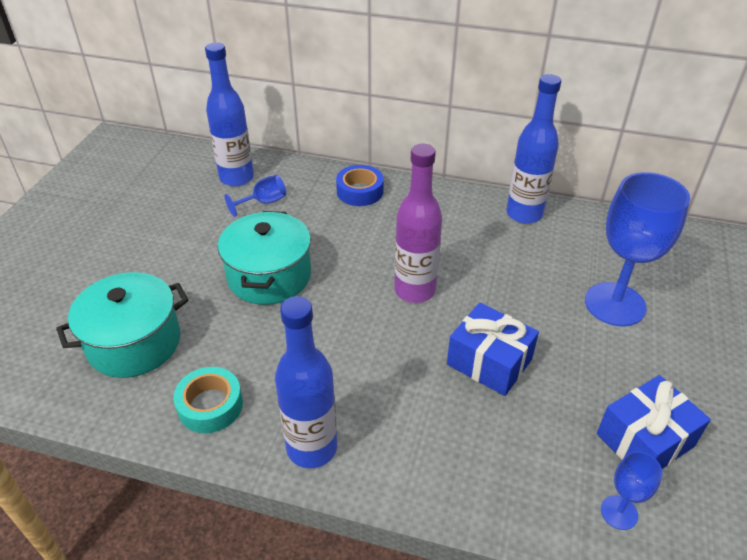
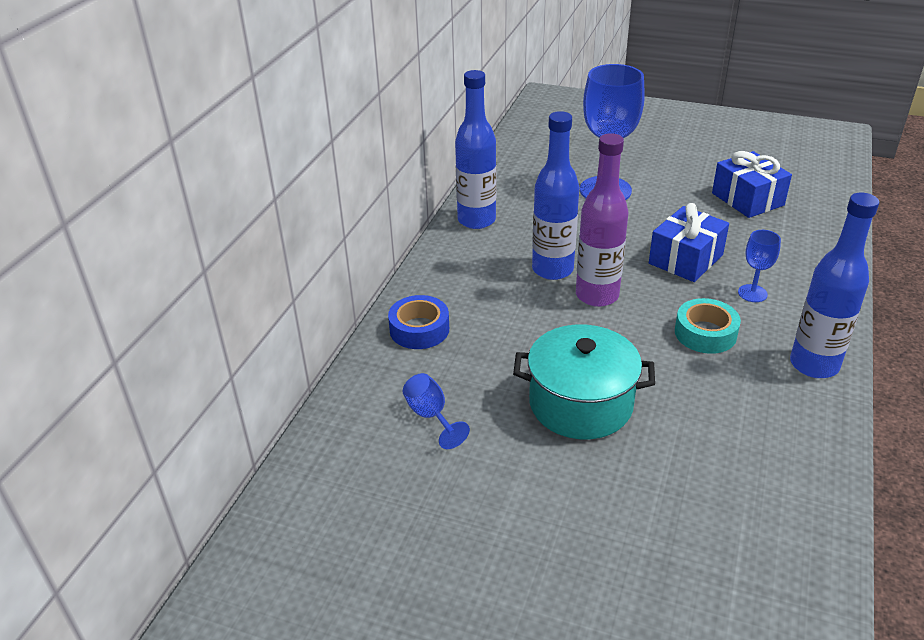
camera: 85 degrees left, 5 degrees down
(134, 343) = (712, 521): turquoise pot -> none
(210, 405) = (787, 439): turquoise tape -> turquoise tape (705, 333)
(236, 178) = (365, 448): blue bottle -> blue bottle (552, 269)
(619, 512) = (814, 218): blue goblet -> blue goblet (752, 293)

